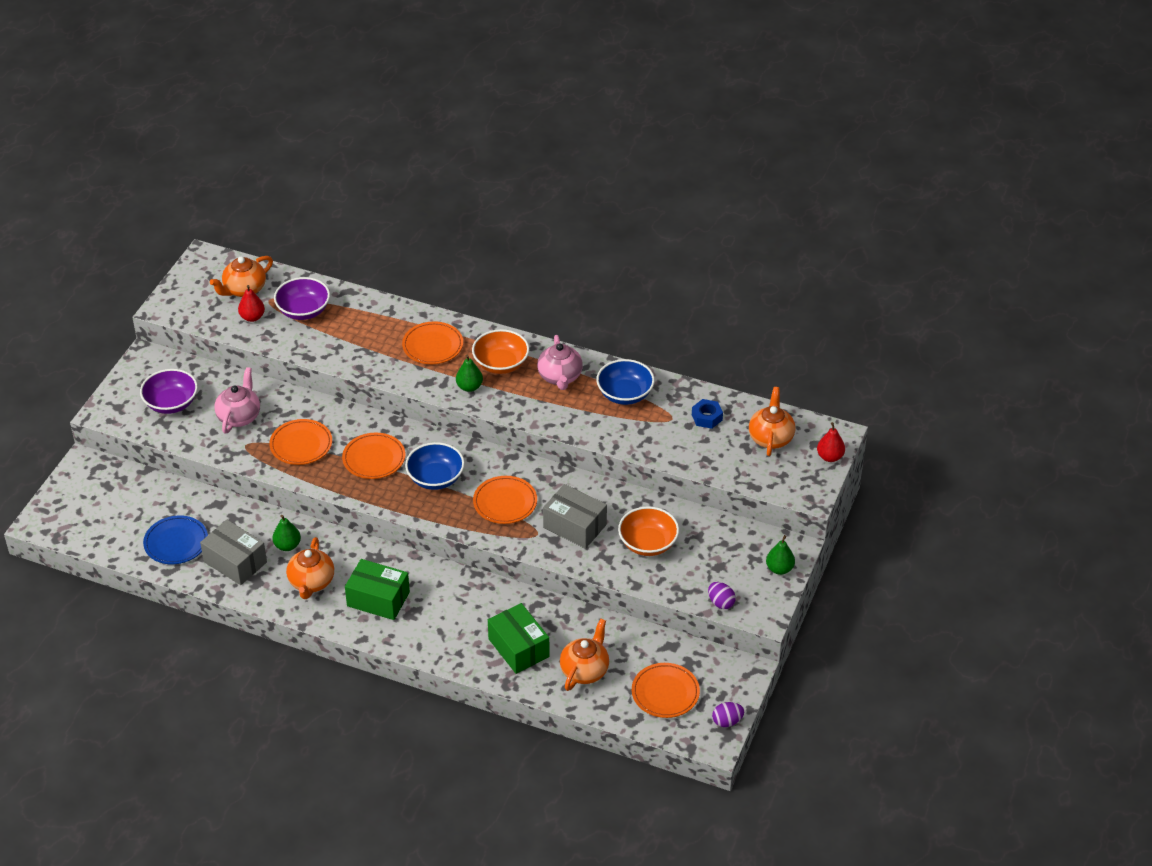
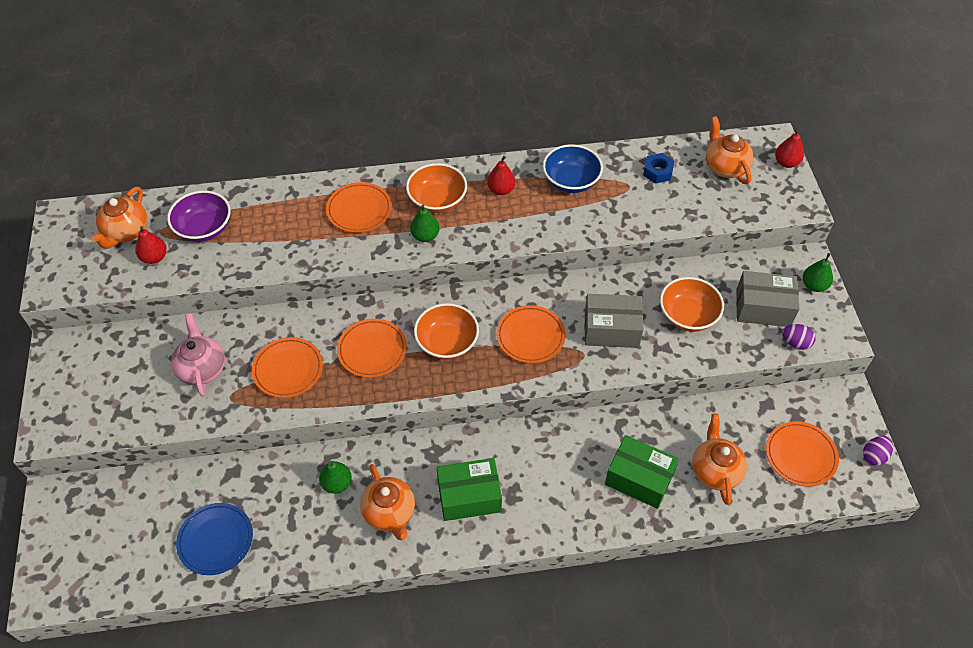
camera: 30 degrees left, 10 degrees up
(171, 403) = (118, 387): purple bowl -> none
(235, 562) = (295, 530): grey box -> grey box (763, 308)
(435, 478) = (447, 342): blue bowl -> orange bowl
(560, 377) = (501, 190): pink teapot -> red pear

